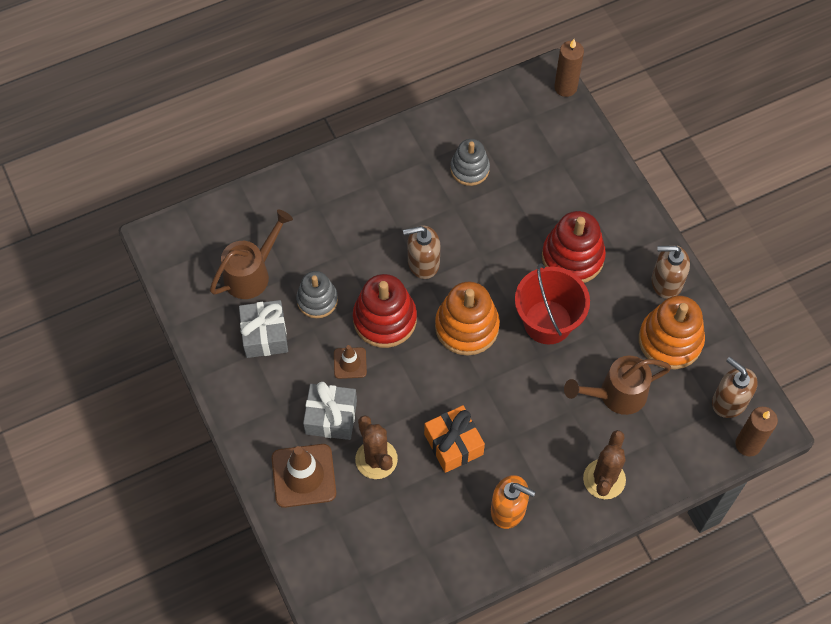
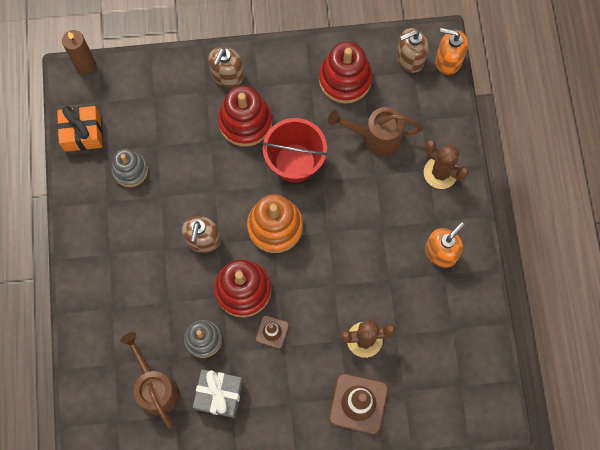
camera: 70 degrees left, 10 degrees up
(331, 417) = (315, 363): grey gift -> none
(453, 444) = (373, 274): orange gift -> orange gift (82, 133)
(616, 395) = (375, 137): brown watering can -> brown watering can turned 90 degrees clockwise
(666, 282) = (295, 62): brown soap dispenser -> brown soap dispenser (227, 75)
(670, 340) = (345, 79): orange stacking toy -> red stacking toy
(748, 444) = (448, 60): brown candle -> orange soap dispenser

